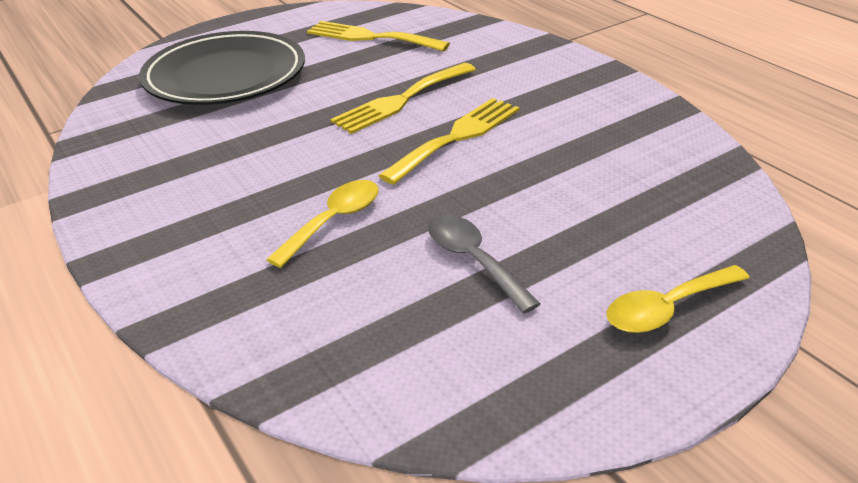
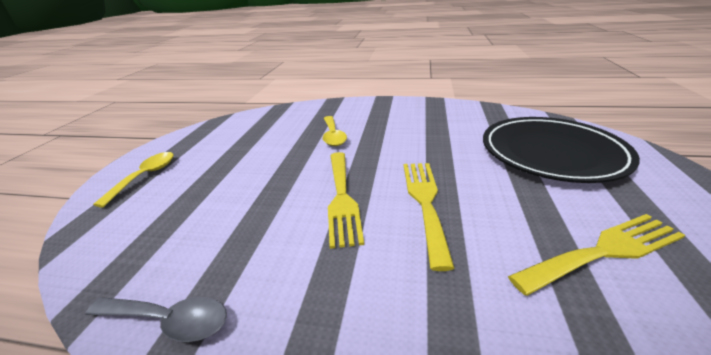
camera: 135 degrees right, 5 degrees down
(473, 260) = (253, 152): grey spoon -> grey spoon (169, 321)

